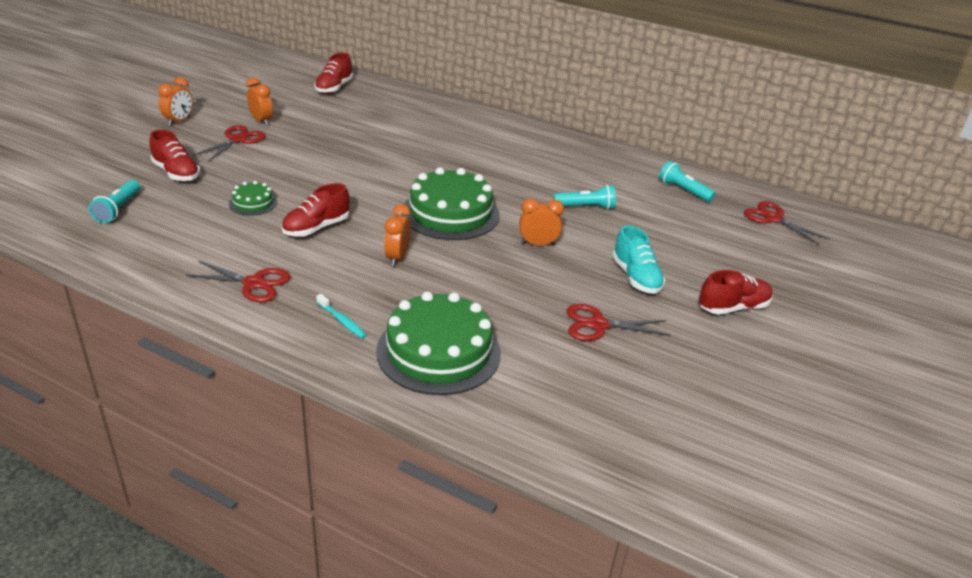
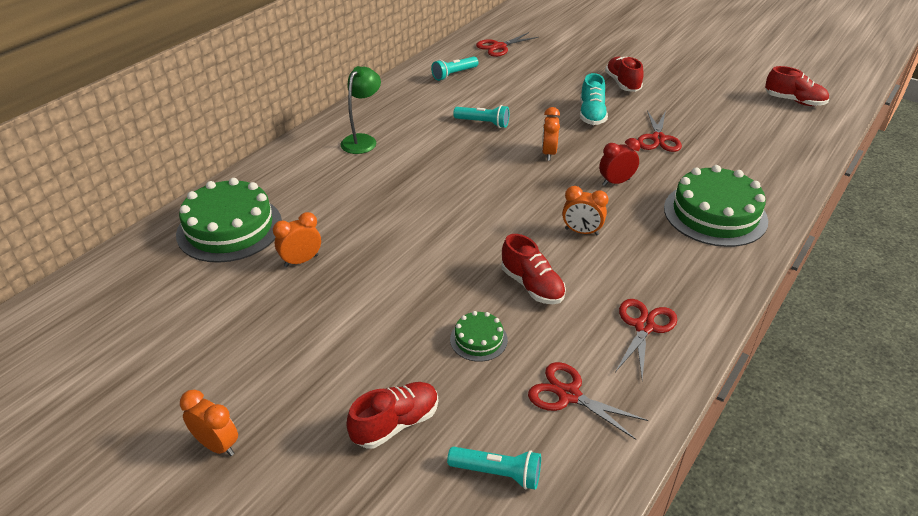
camera: 80 degrees left, 5 degrees up
(237, 140) = (300, 368): red scissors -> red scissors (569, 395)
(261, 121) = (242, 348): orange clock -> orange clock (301, 261)
(334, 88) = (147, 279): red shoe -> red shoe (794, 101)
(342, 321) = (689, 266): turquoise toothbrush -> none
(450, 213) = (497, 196): green cake -> green cake (229, 228)
(491, 285) = (616, 182): none -> red clock
(529, 148) = (362, 140): none -> green lamp
(585, 207) = (483, 123): turquoise flashlight -> turquoise flashlight turned 105 degrees clockwise
(636, 277) = (591, 115): turquoise shoe -> turquoise shoe turned 105 degrees clockwise

